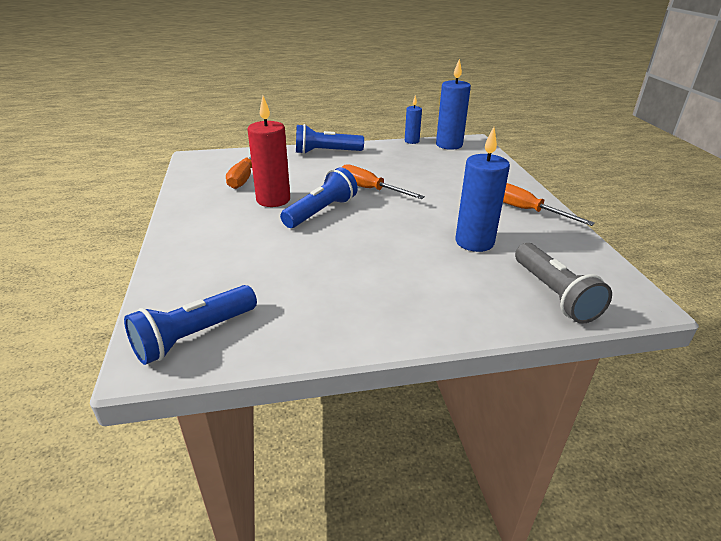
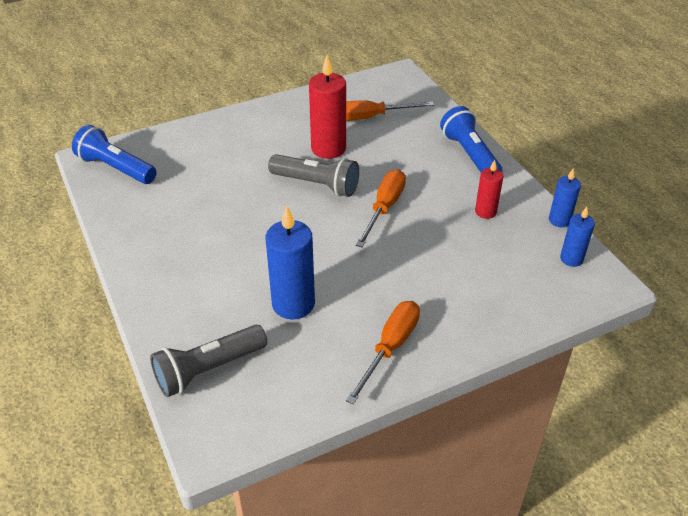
camera: 75 degrees right, 10 degrees up
(321, 211) = (317, 184): blue flashlight -> grey flashlight
(392, 158) = (485, 212): none -> red candle
(449, 145) = (571, 259): blue candle -> blue candle, size x0.57

